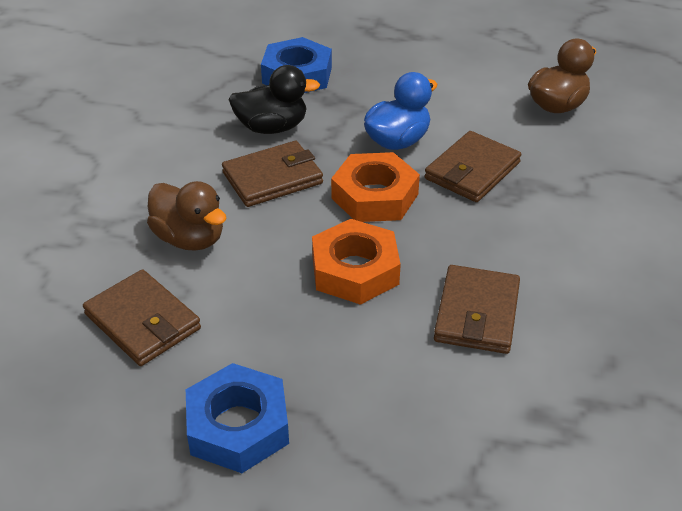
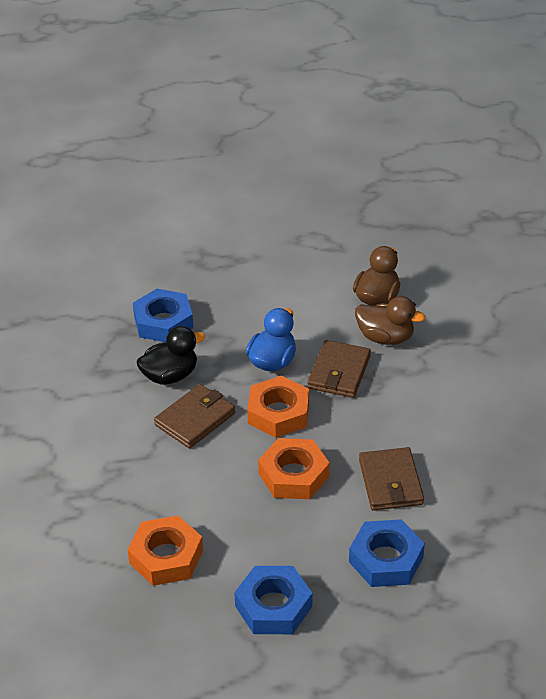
camera: 20 degrees left, 0 degrees up
(142, 321) = (166, 557): brown wallet -> orange nut
(190, 238) = (161, 485): brown duck -> brown duck (385, 337)
(422, 411) = (386, 559): none -> blue nut

